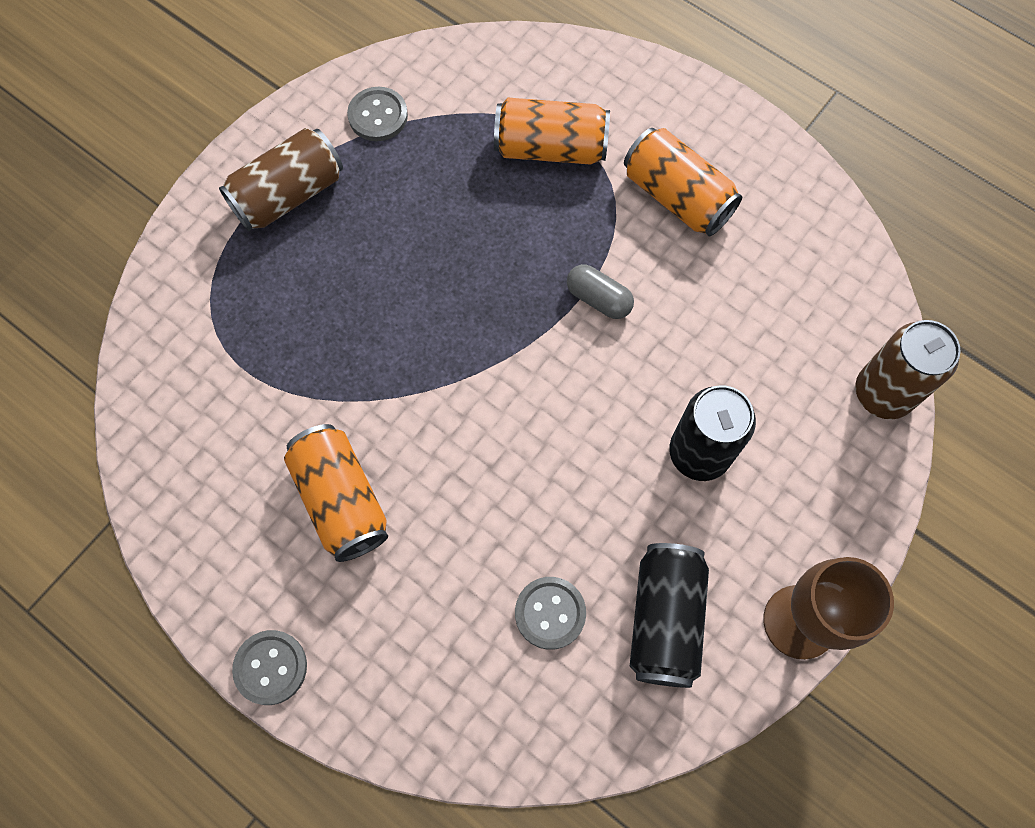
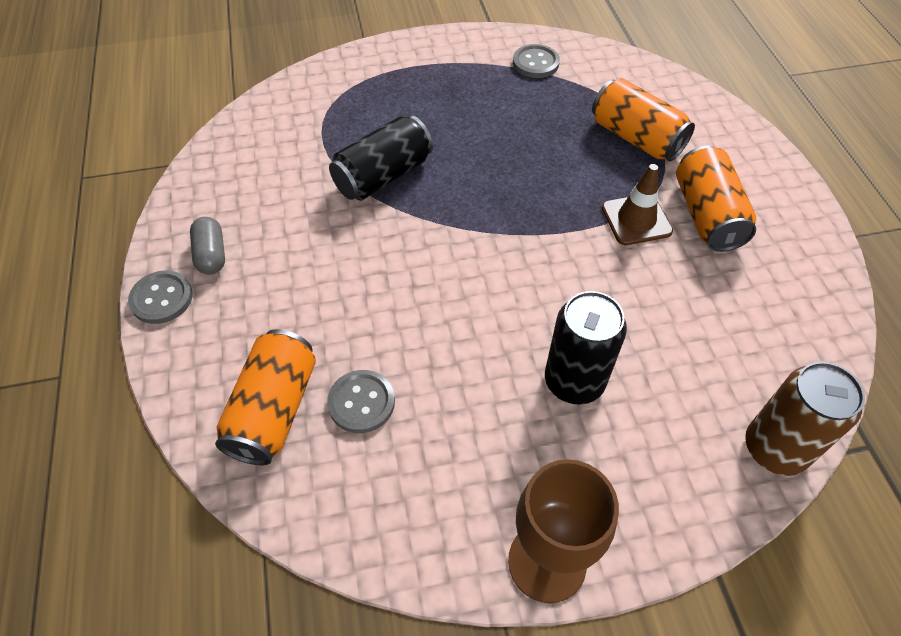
camera: 40 degrees right, 15 degrees down
(288, 194) = (440, 71): brown can -> none
(341, 500) = (302, 239): orange can -> orange can (274, 410)
(598, 299) = (588, 239): grey capsule -> grey capsule (211, 255)
(622, 246) = (636, 220): none -> brown traffic cone
(665, 619) = (439, 472): black can -> black can (383, 176)

